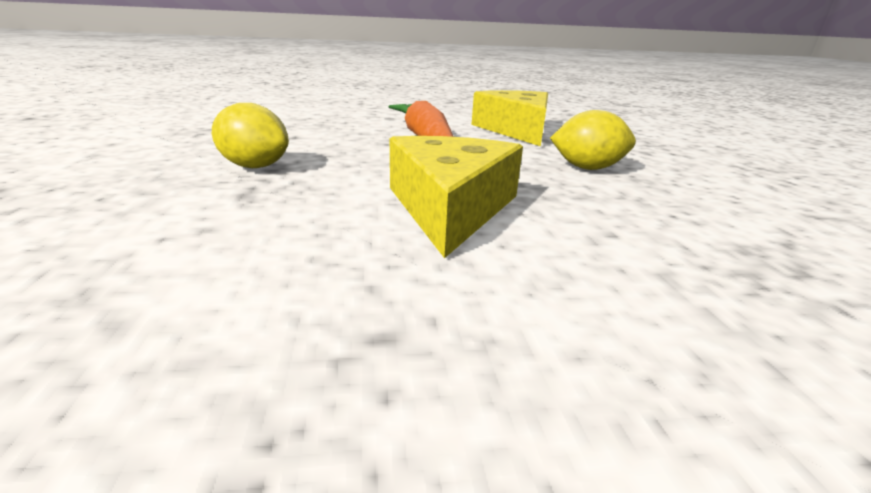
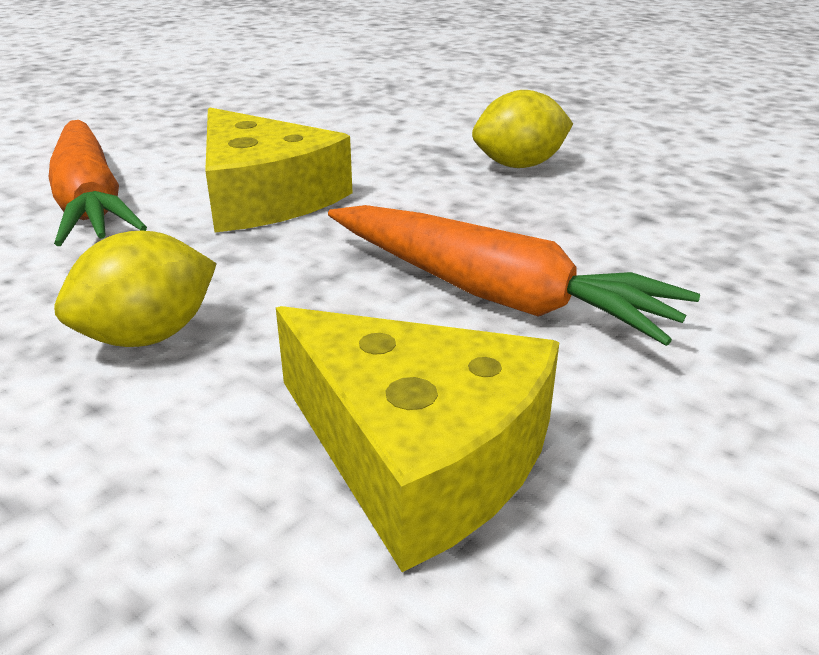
camera: 140 degrees right, 5 degrees up
(607, 258) = (90, 200): none -> orange carrot

